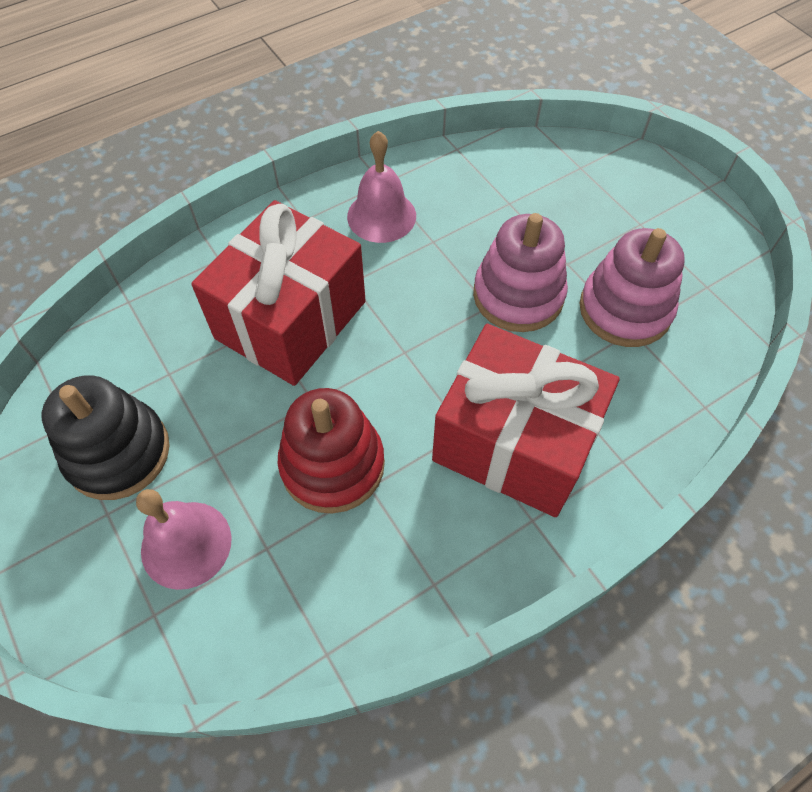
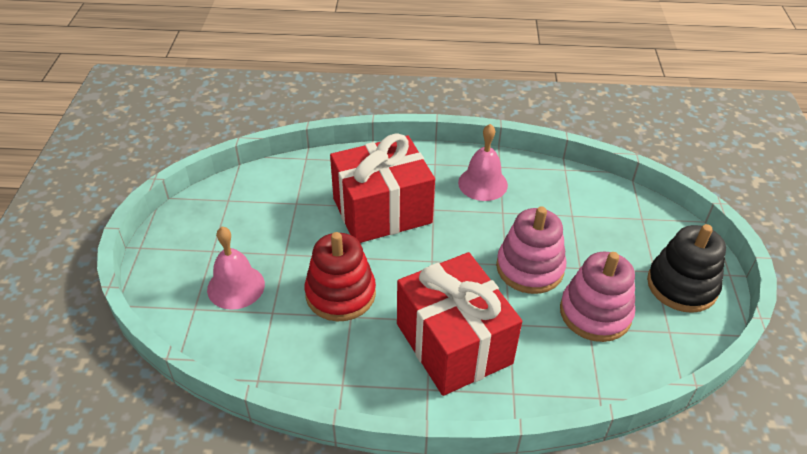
camera: 35 degrees right, 15 degrees down
(118, 453) = (240, 226): black stacking toy -> black stacking toy (681, 286)

